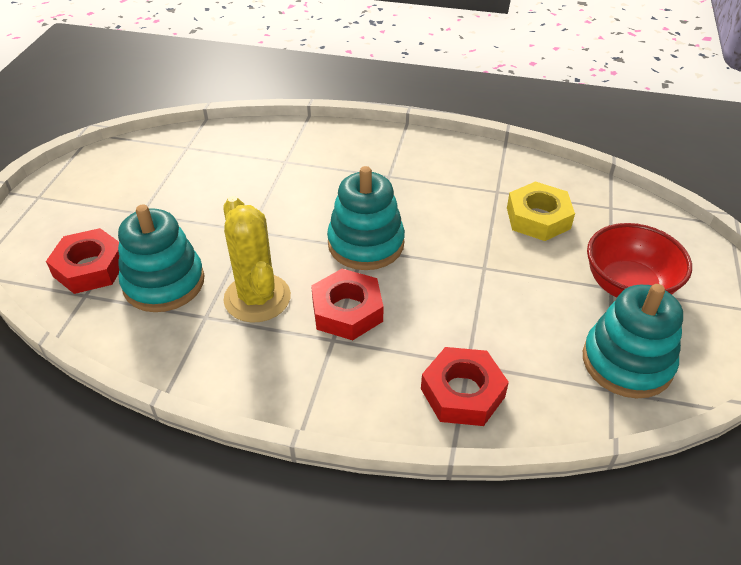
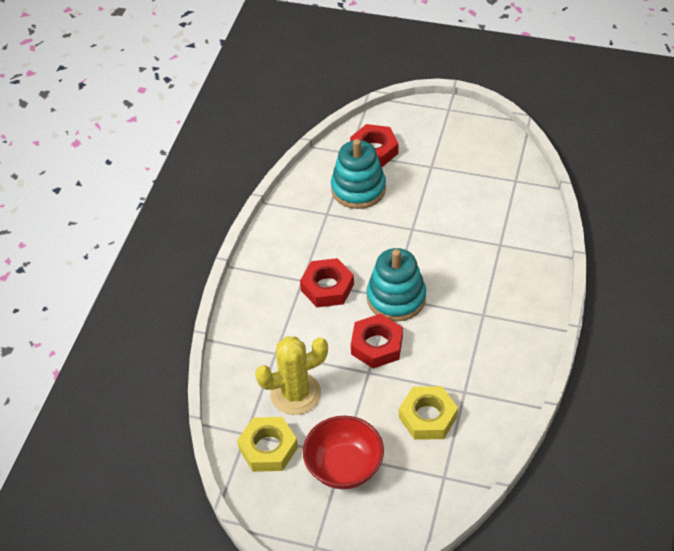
camera: 95 degrees right, 5 degrees up
(257, 298) = (342, 238): yellow cactus -> yellow cactus (295, 394)
(462, 393) = (252, 348): red nut -> red nut (377, 345)
(627, 362) = (268, 448): turquoise stacking toy -> yellow nut

